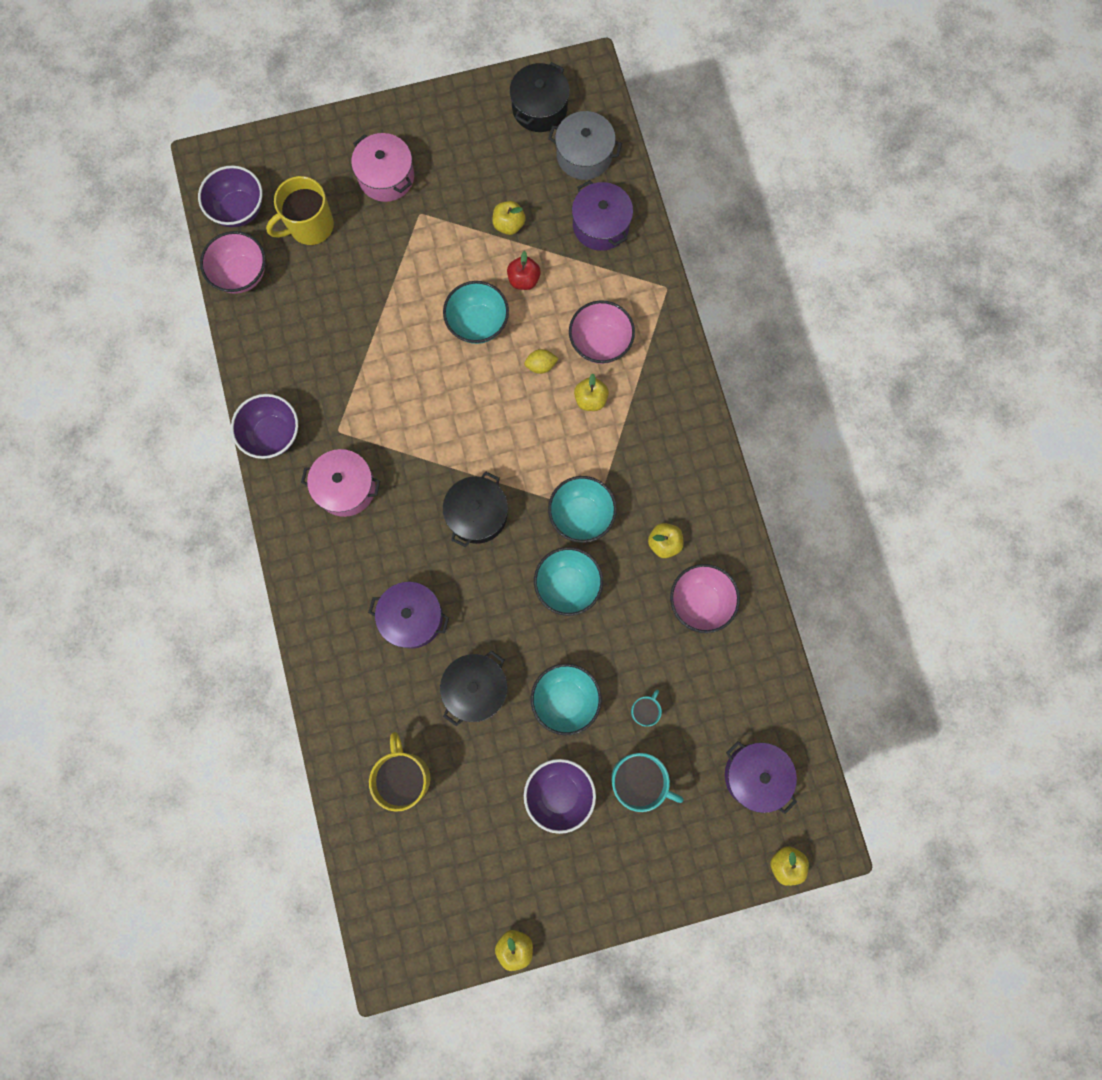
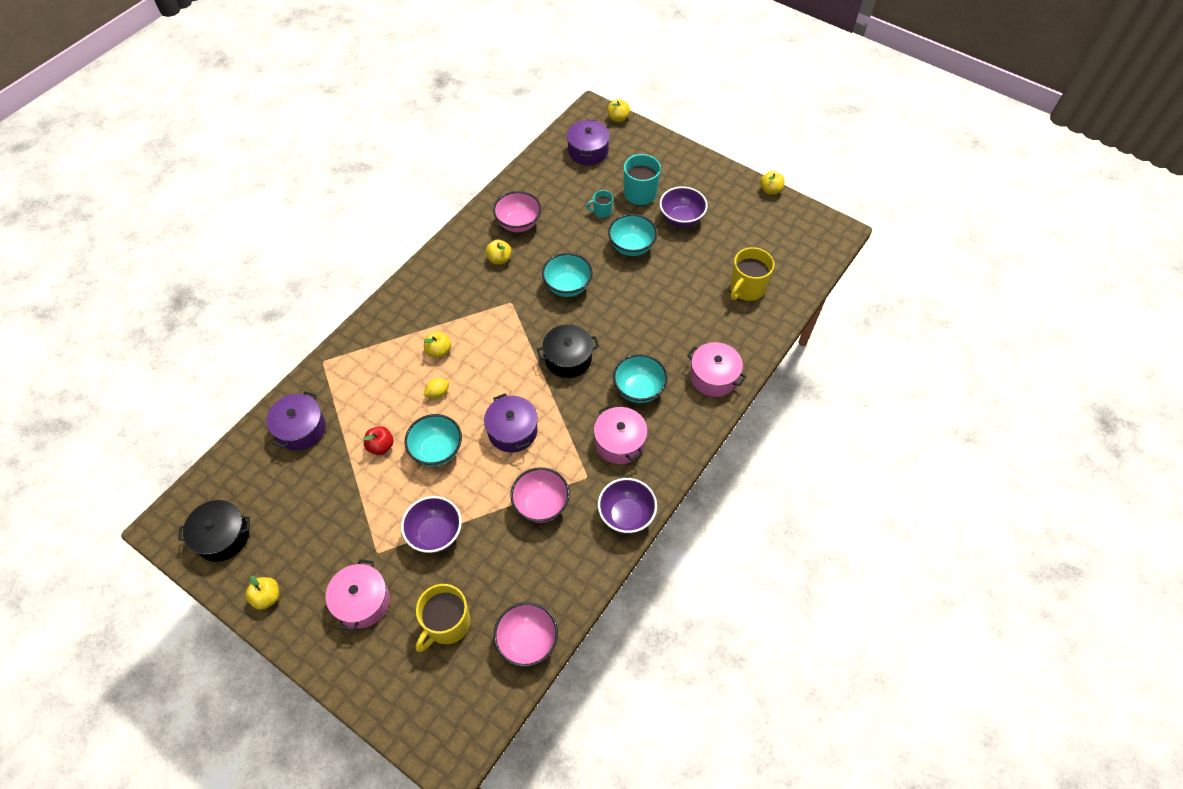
camera: 130 degrees left, 20 degrees down
(239, 210) = (474, 692): purple bowl -> purple bowl (435, 534)
(310, 226) = (447, 624): yellow mug -> yellow mug turned 105 degrees clockwise
(334, 639) = (713, 377): none -> pink pot
(412, 618) = (661, 347): purple pot -> purple pot (512, 431)
(476, 689) = (668, 289): black pot -> none
(509, 225) = (343, 486): yellow apple -> yellow apple (267, 597)
(541, 365) = (437, 393): yellow lemon -> yellow lemon turned 75 degrees counterclockwise
(581, 515) = (519, 307): turquoise bowl -> turquoise bowl (639, 389)
(584, 155) = (247, 478): grey pot -> none
(600, 343) = (394, 371): pink bowl -> pink bowl (541, 504)

